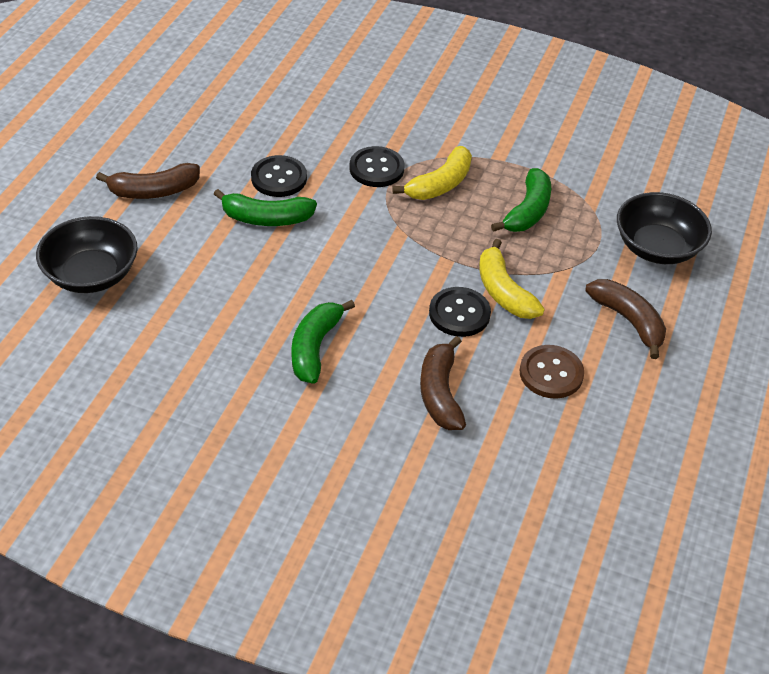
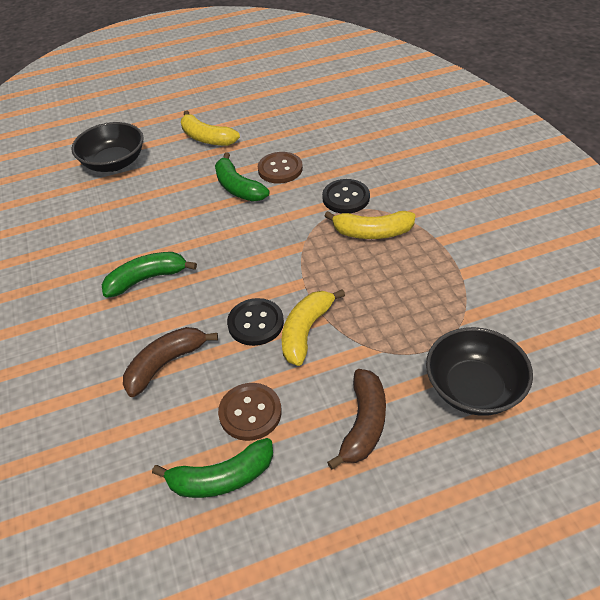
camera: 55 degrees right, 0 degrees up
(154, 191) = (207, 138): brown banana -> yellow banana
(279, 178) = (280, 169): black button -> brown button
(528, 211) = (407, 290): green banana -> green banana (221, 478)

